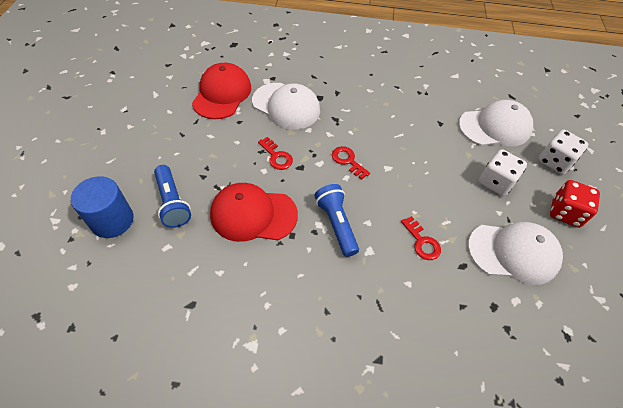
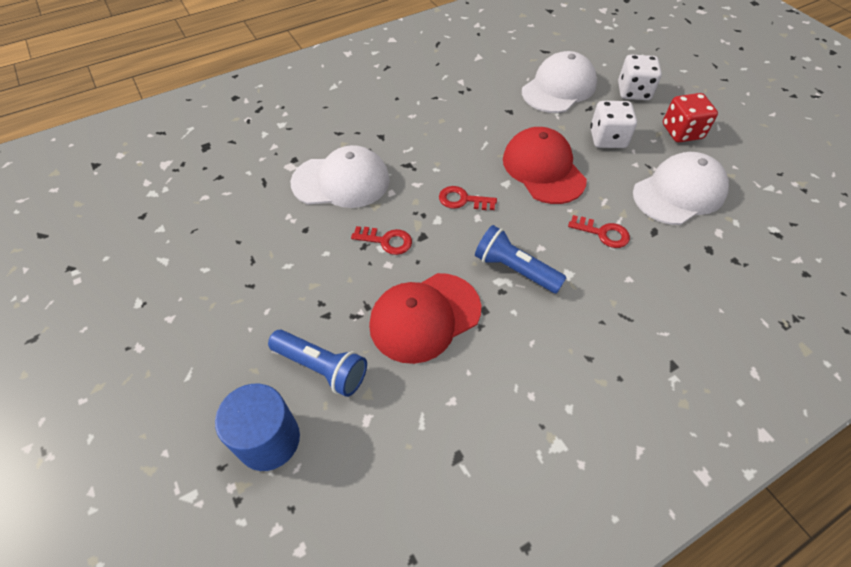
camera: 35 degrees left, 0 degrees up
(222, 94) = (252, 211): red cap -> red cap (543, 169)

